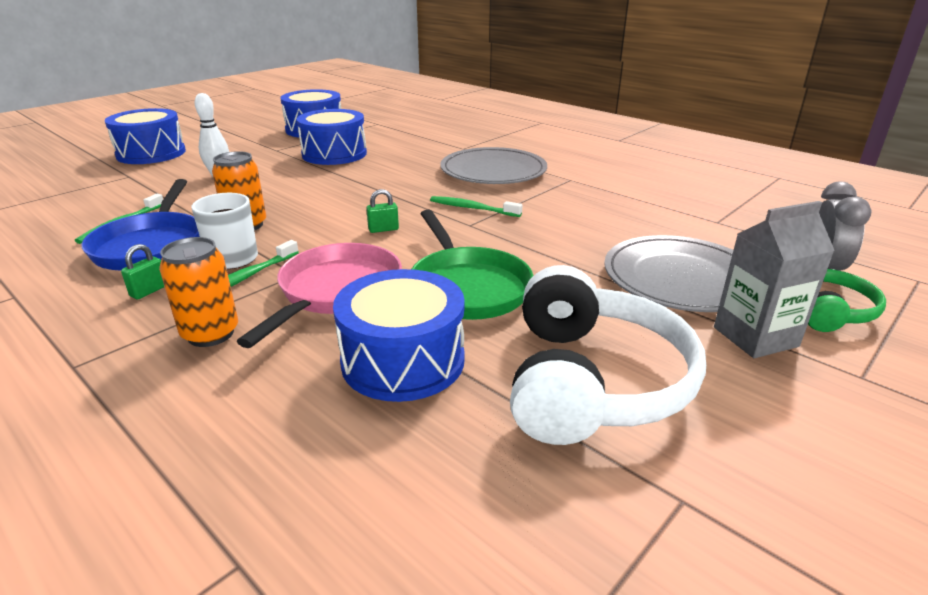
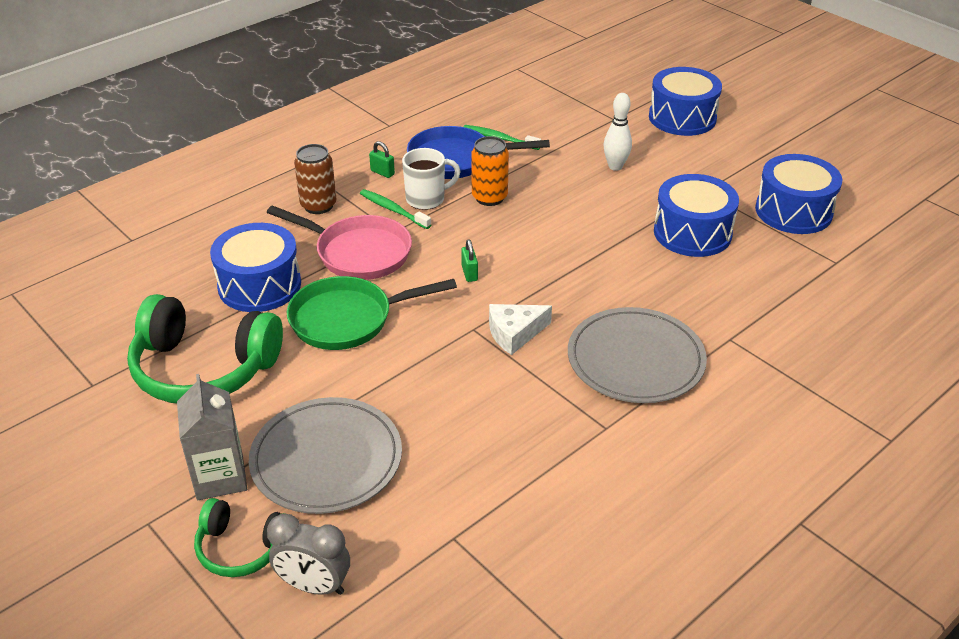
camera: 95 degrees right, 10 degrees up
(210, 334) = (318, 205): orange can -> brown can
(472, 208) = (514, 333): green toothbrush -> white cheese
(592, 381) = (204, 368): white headphones -> green headphones

